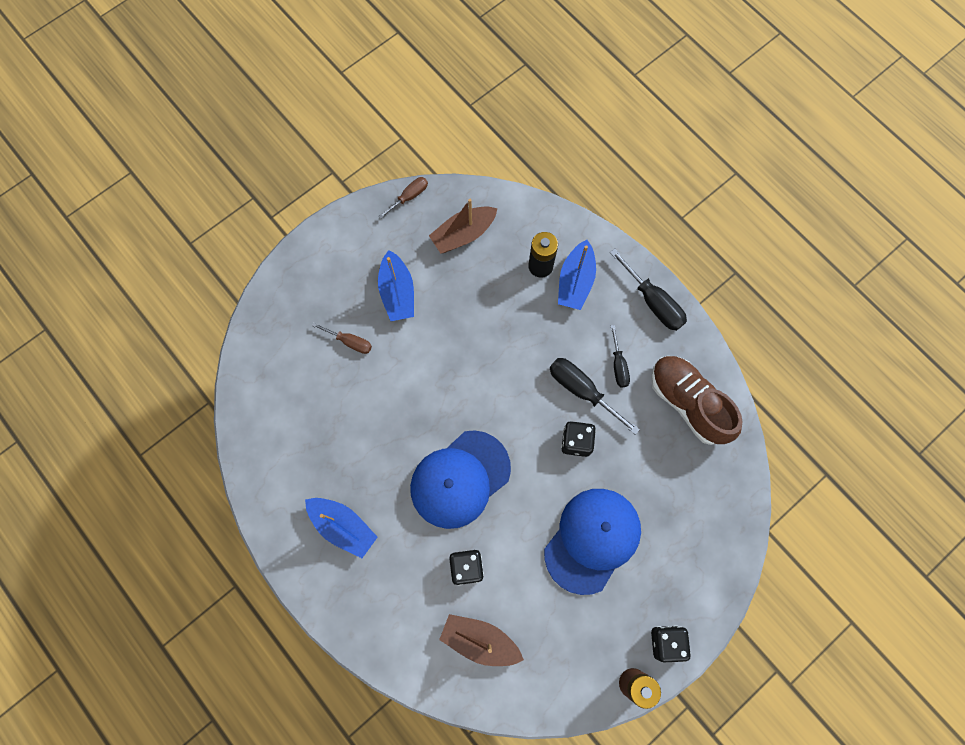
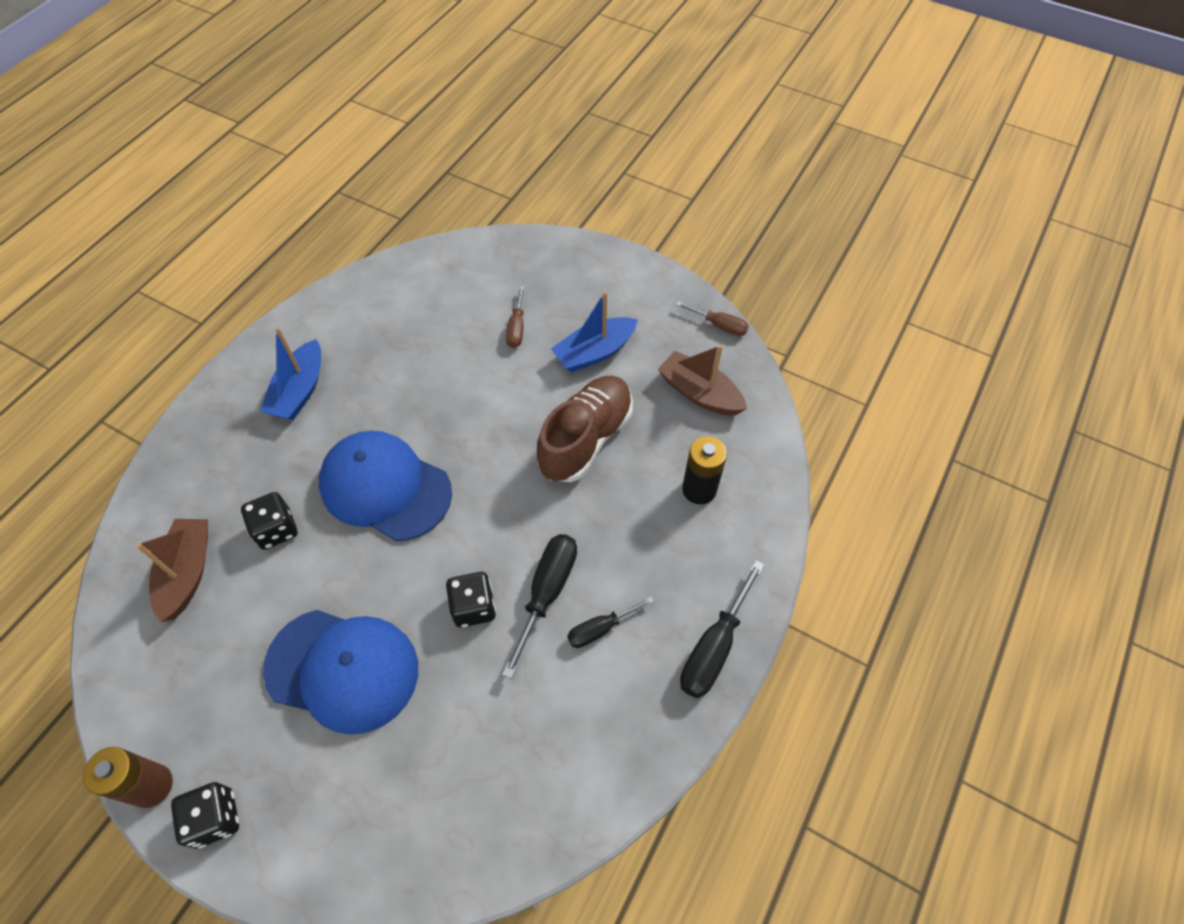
camera: 70 degrees right, 15 degrees down
(575, 282) = (697, 537): blue boat -> none
(688, 403) = (580, 744): brown shoe -> brown shoe (586, 439)

